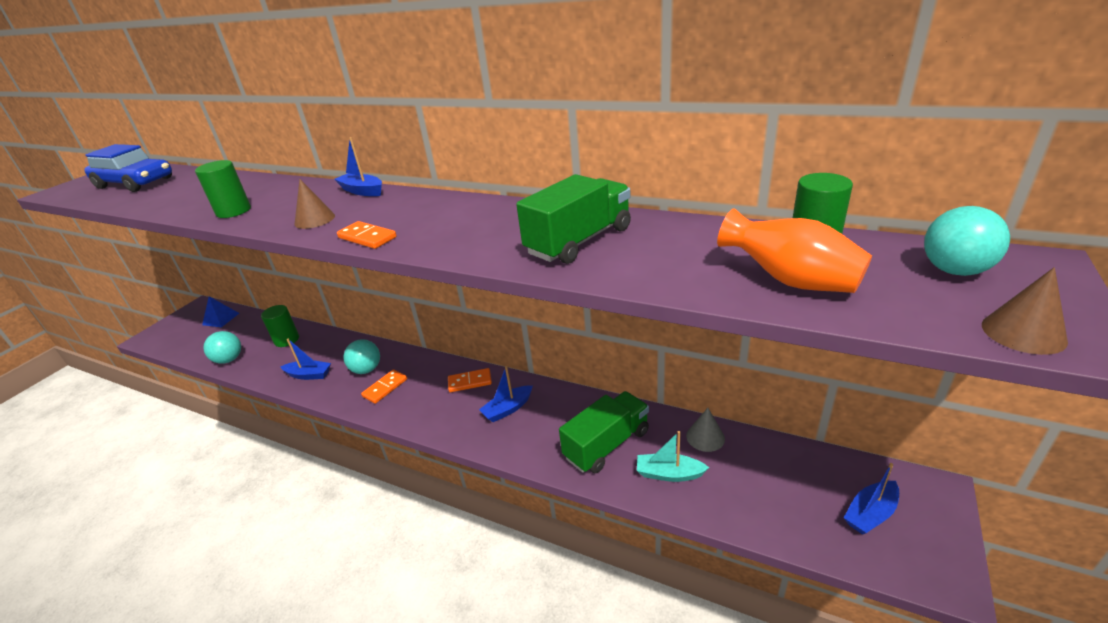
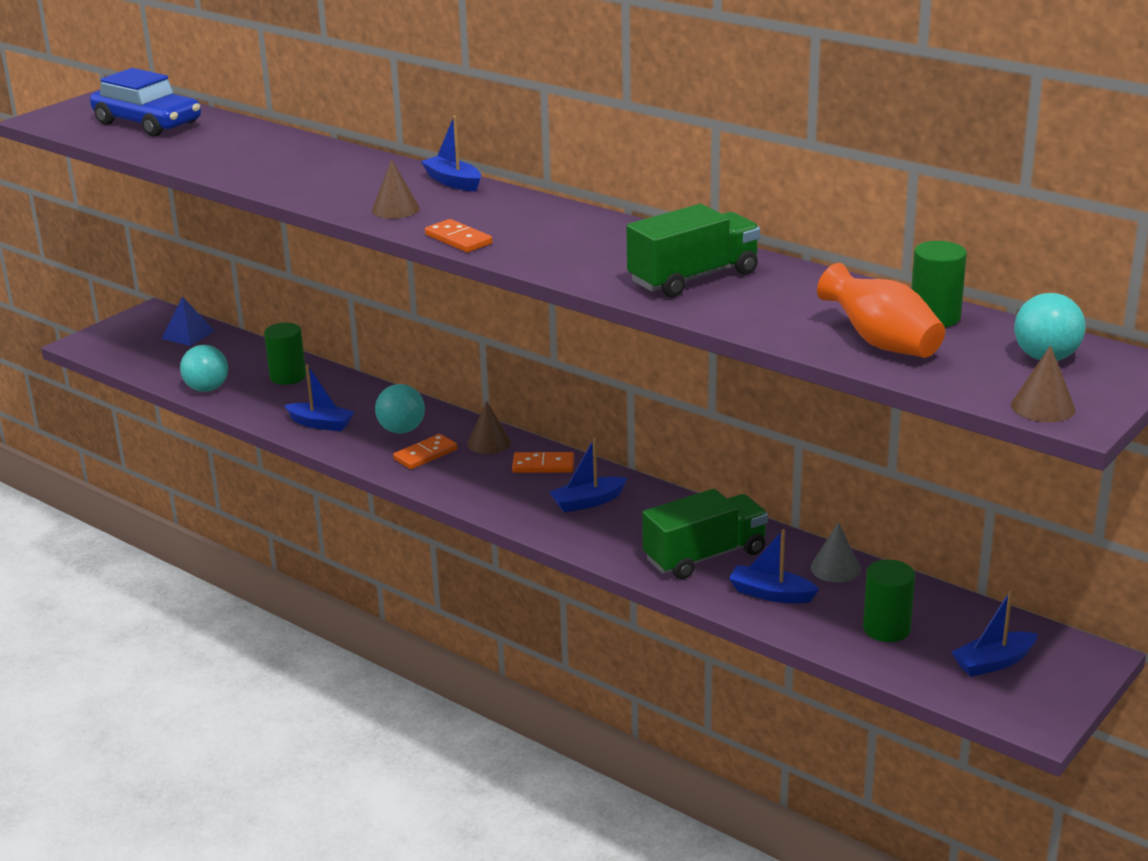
camera: 10 degrees right, 5 degrees down
(234, 211) = (293, 184): green cylinder -> green cylinder (886, 629)
(429, 369) = (489, 443): none -> brown cone
(669, 474) = (771, 594): turquoise boat -> blue boat

